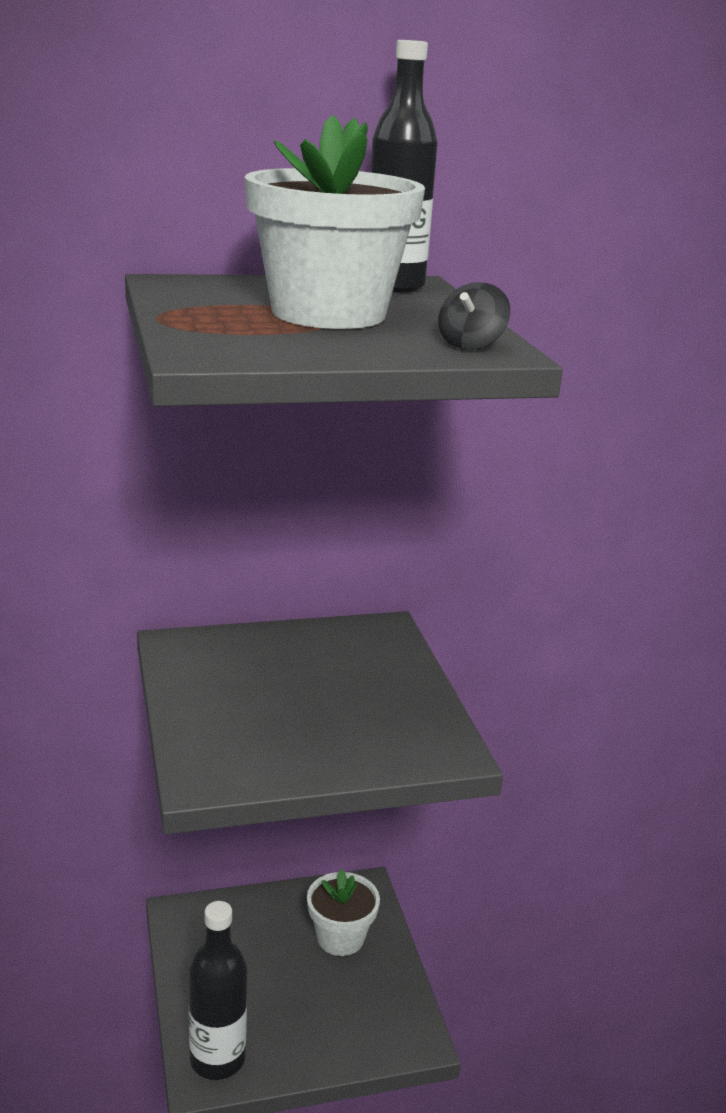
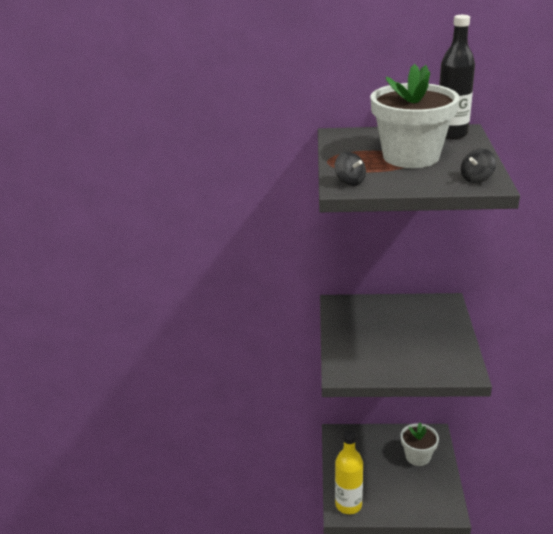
camera: 20 degrees right, 5 degrees up
(214, 347) = (350, 182): none -> black spinning top
(217, 1059) = (348, 505): black bottle -> yellow bottle

